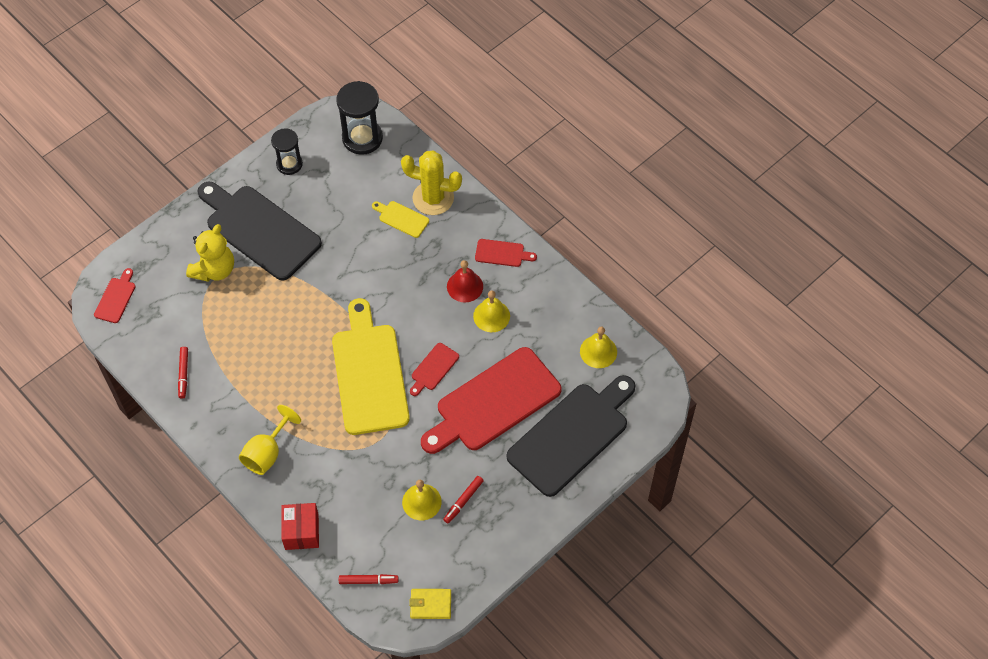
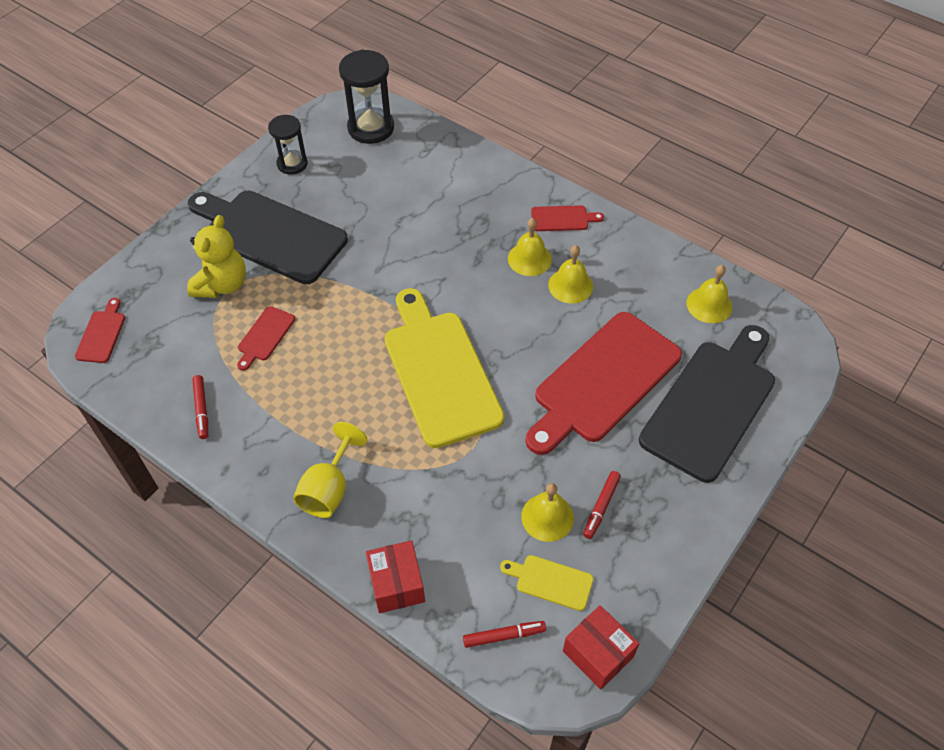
camera: 10 degrees left, 5 degrees down
(401, 218) = (436, 200): yellow cutting board -> yellow cutting board (550, 581)
(430, 604) = (598, 654): yellow wallet -> red box
(433, 198) = (467, 175): yellow cactus -> none
(433, 368) = (517, 354): red cutting board -> red cutting board (265, 336)
(465, 286) = (529, 259): red bell -> yellow bell

